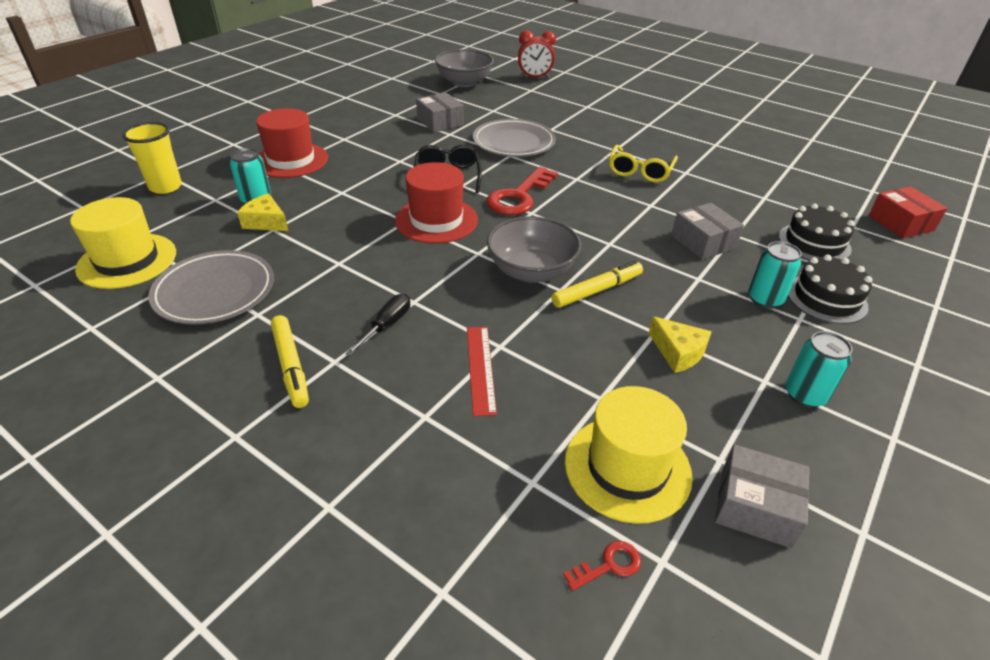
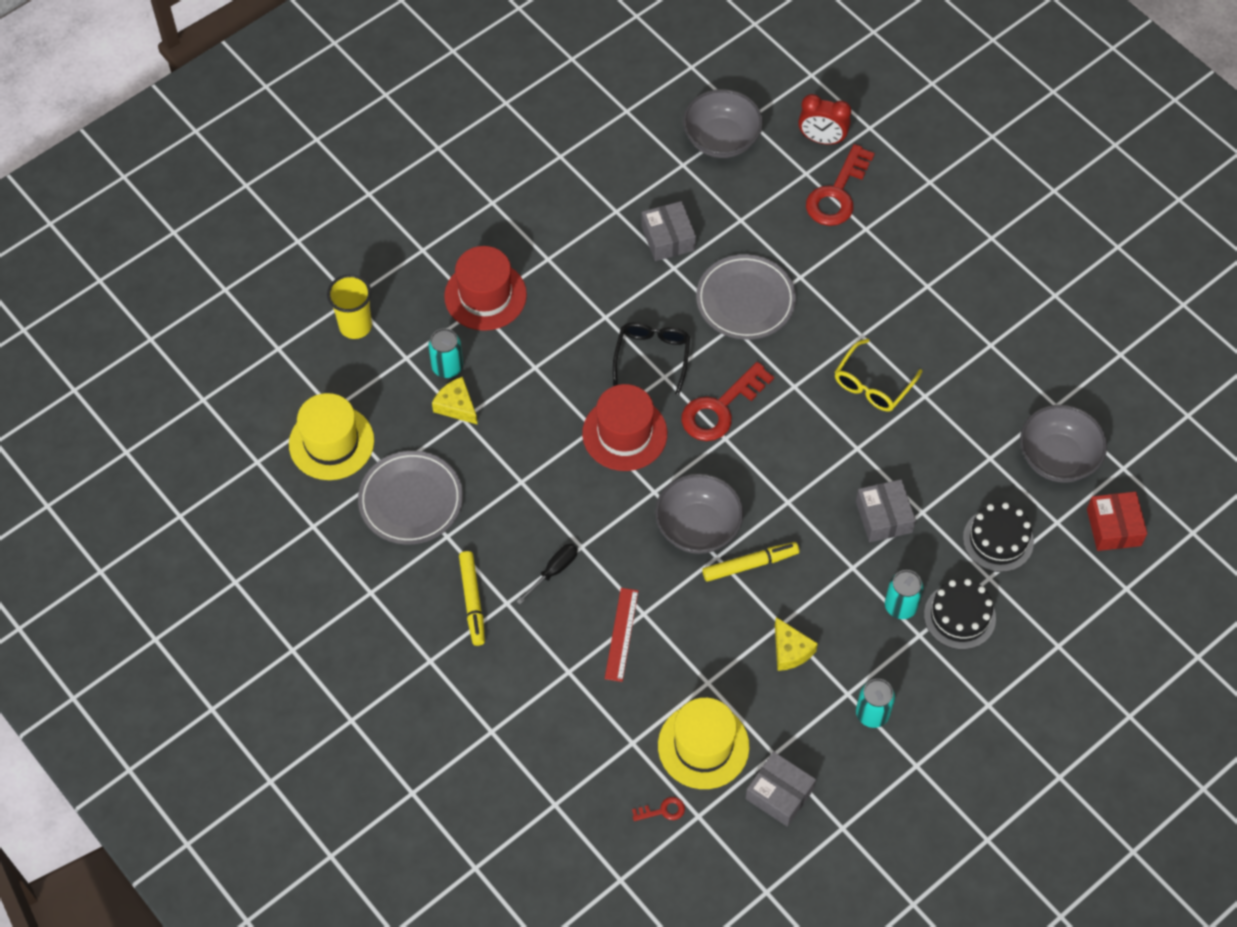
camera: 15 degrees right, 20 degrees up
(558, 95) = (837, 194): none -> red key
(817, 191) = (1057, 458): none -> grey bowl

